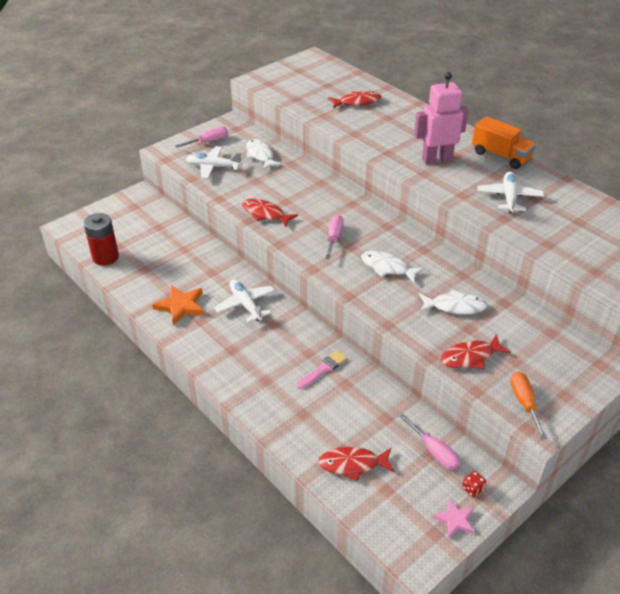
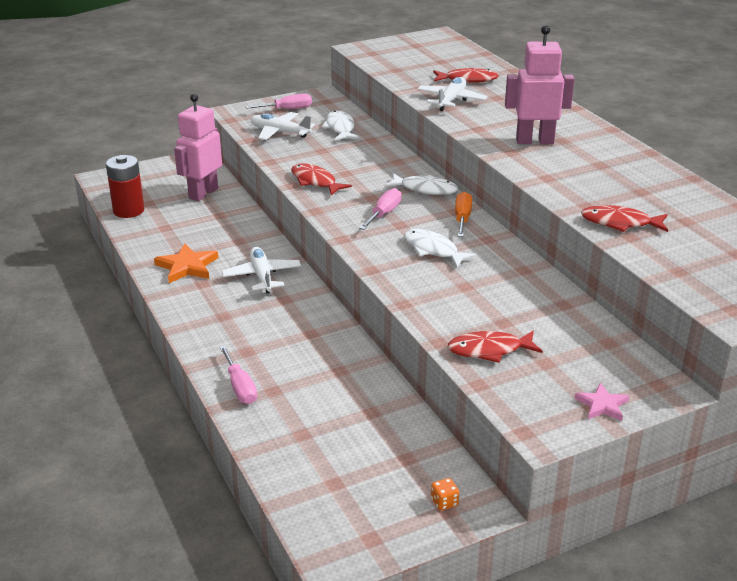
camera: 15 degrees right, 10 degrees down
(160, 229) = (203, 193): none -> pink robot
(323, 369) = (320, 351): pink brush -> none
(352, 464) = (306, 450): red fish -> red fish (620, 223)
(434, 451) = (414, 456): pink screwdriver -> pink screwdriver (240, 387)
(455, 306) = (497, 298): white fish -> white fish (425, 189)
(455, 520) = (405, 529): pink star -> pink star (602, 405)
(472, 488) = (444, 502): red dice -> orange dice
(500, 156) = (618, 147): orange truck -> none
(509, 197) = (606, 187): white plane -> white plane (451, 100)
(524, 403) = (534, 406): orange screwdriver -> orange screwdriver (462, 218)

